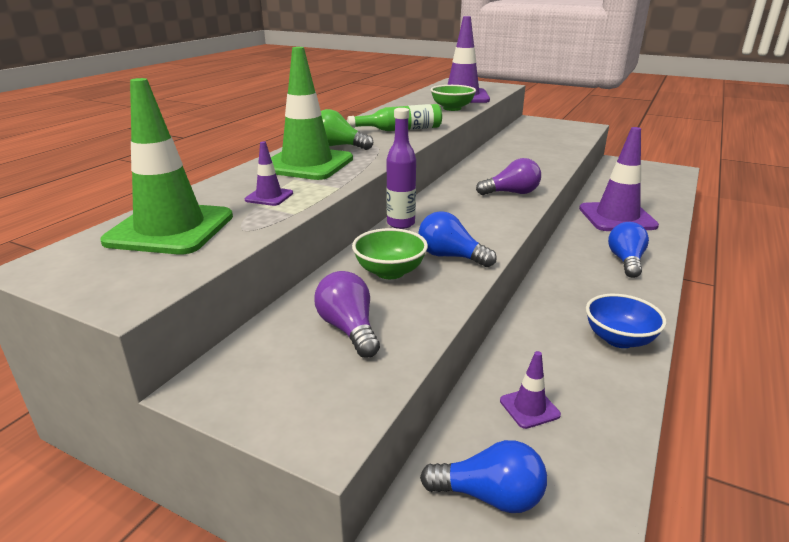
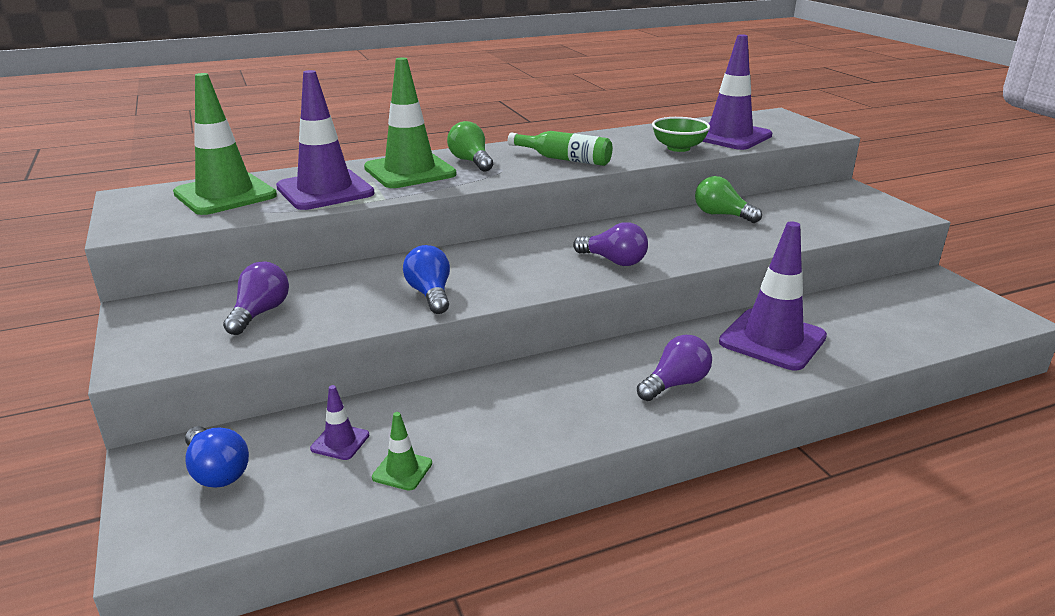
camera: 40 degrees right, 0 degrees up
(269, 197) = (325, 190): purple traffic cone -> purple traffic cone, size x2.28
(390, 272) = (364, 287): green bowl -> none
(401, 223) = (452, 253): purple bottle -> none
(507, 149) = (721, 215): none -> green light bulb
(607, 400) = (402, 470): none -> green traffic cone
(619, 339) = (511, 439): blue bowl -> none
(626, 261) = (675, 384): blue light bulb -> purple light bulb

